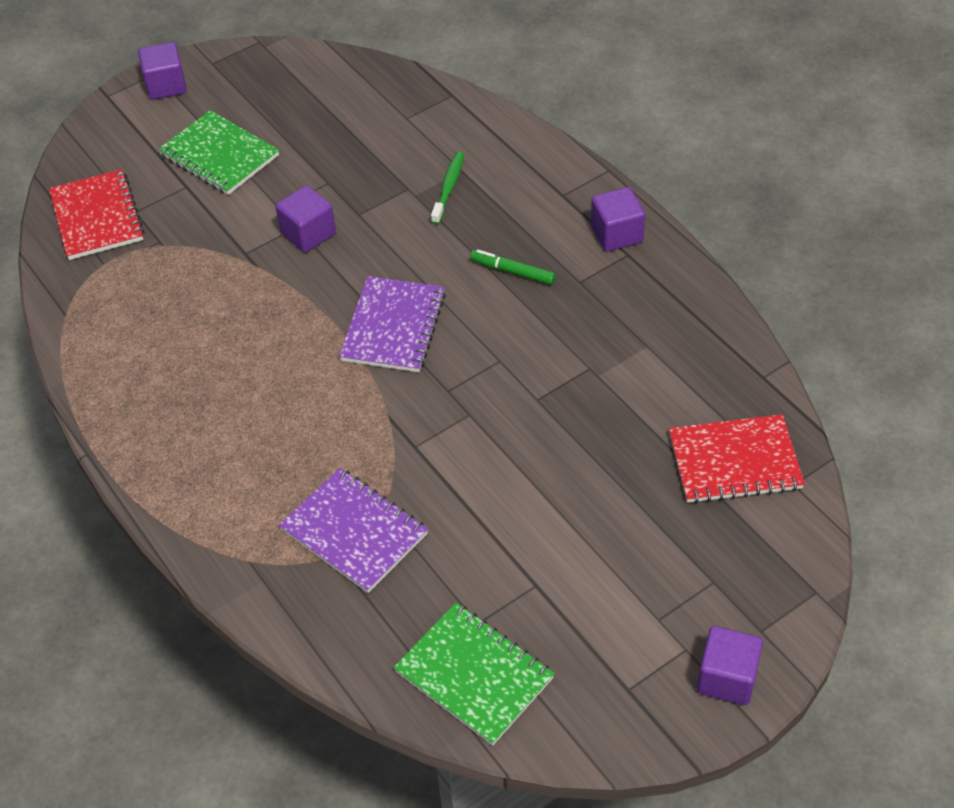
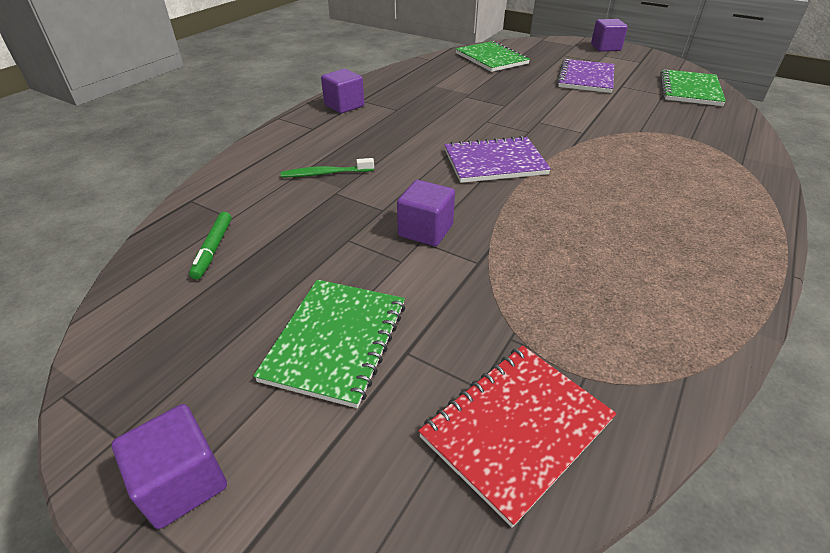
camera: 115 degrees left, 10 degrees down
(354, 532) = (667, 136): purple notebook -> purple notebook (586, 78)
(512, 272) = (404, 131): green marker -> green marker (213, 249)
(734, 461) = (491, 58): red notebook -> green notebook

